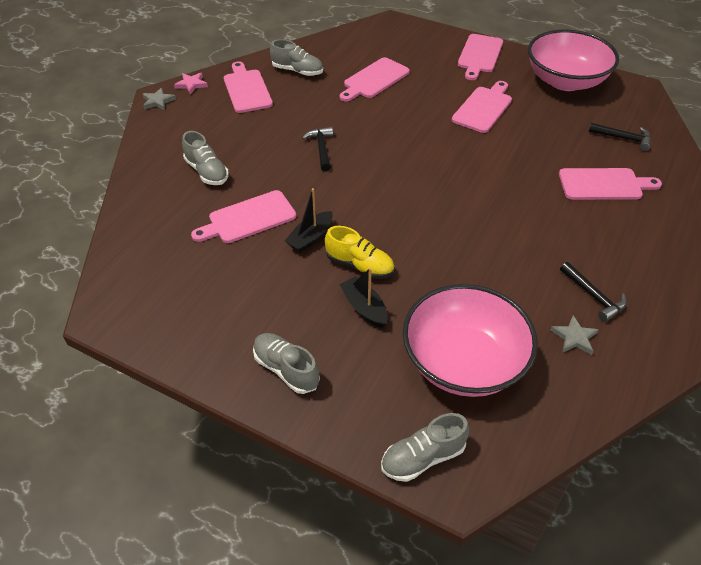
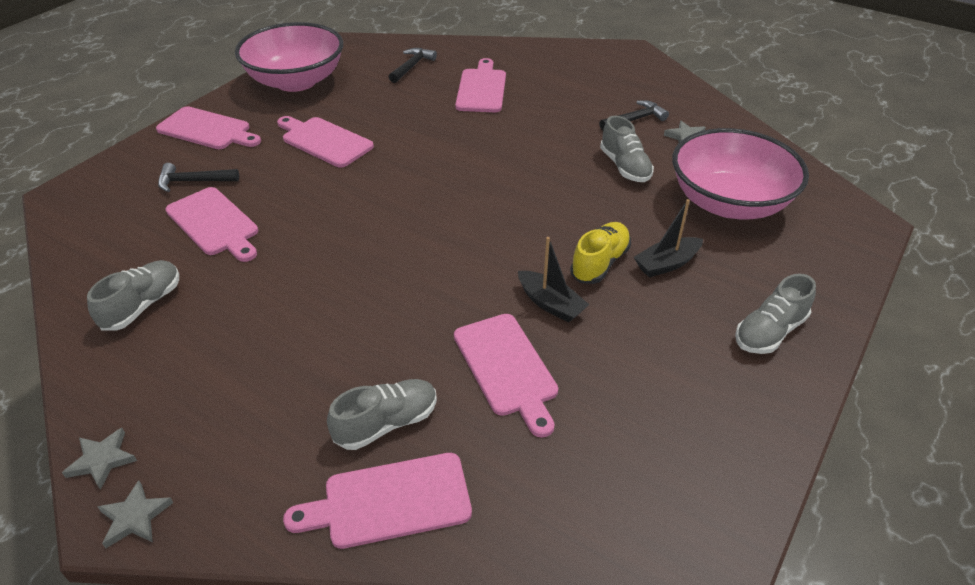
camera: 85 degrees left, 5 degrees down
(191, 84) = (102, 460): pink star -> grey star
(246, 89) = (164, 373): pink cutting board -> pink cutting board (390, 501)
(321, 149) = (364, 286): black hammer -> black hammer (193, 181)
(423, 457) = (846, 239): grey shoe -> grey shoe (625, 167)

